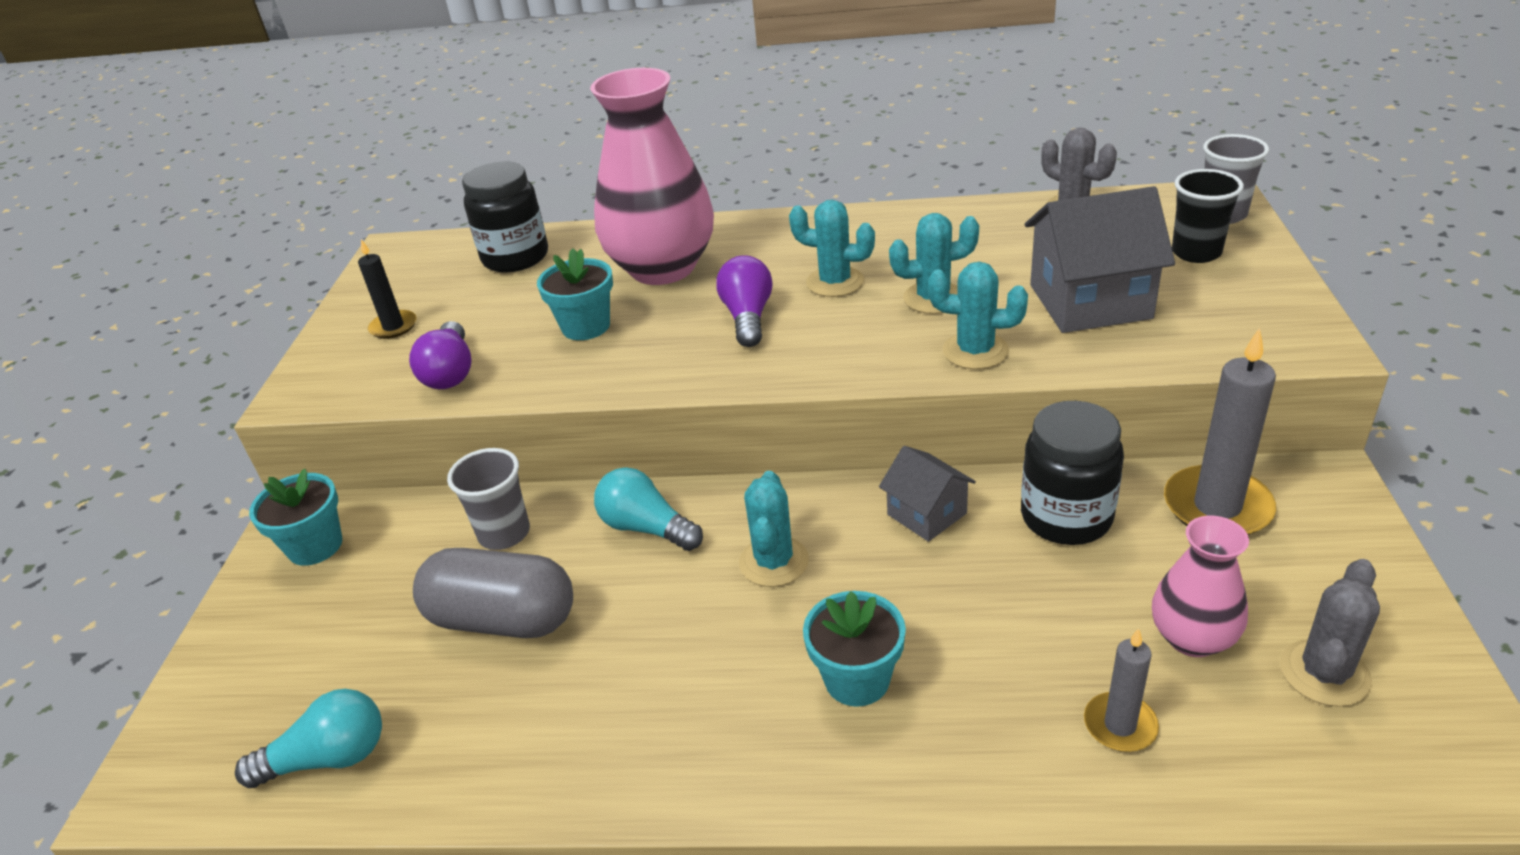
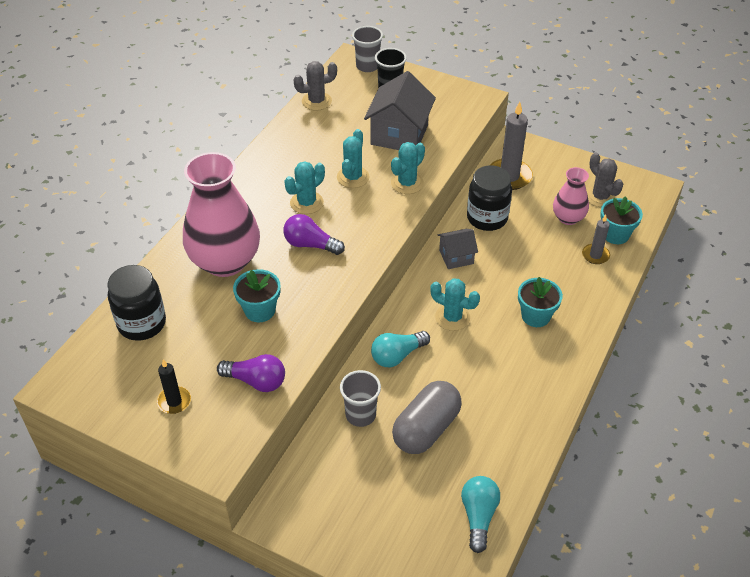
camera: 70 degrees left, 10 degrees up
(315, 546) = (308, 507): turquoise flower pot -> turquoise flower pot (615, 234)

